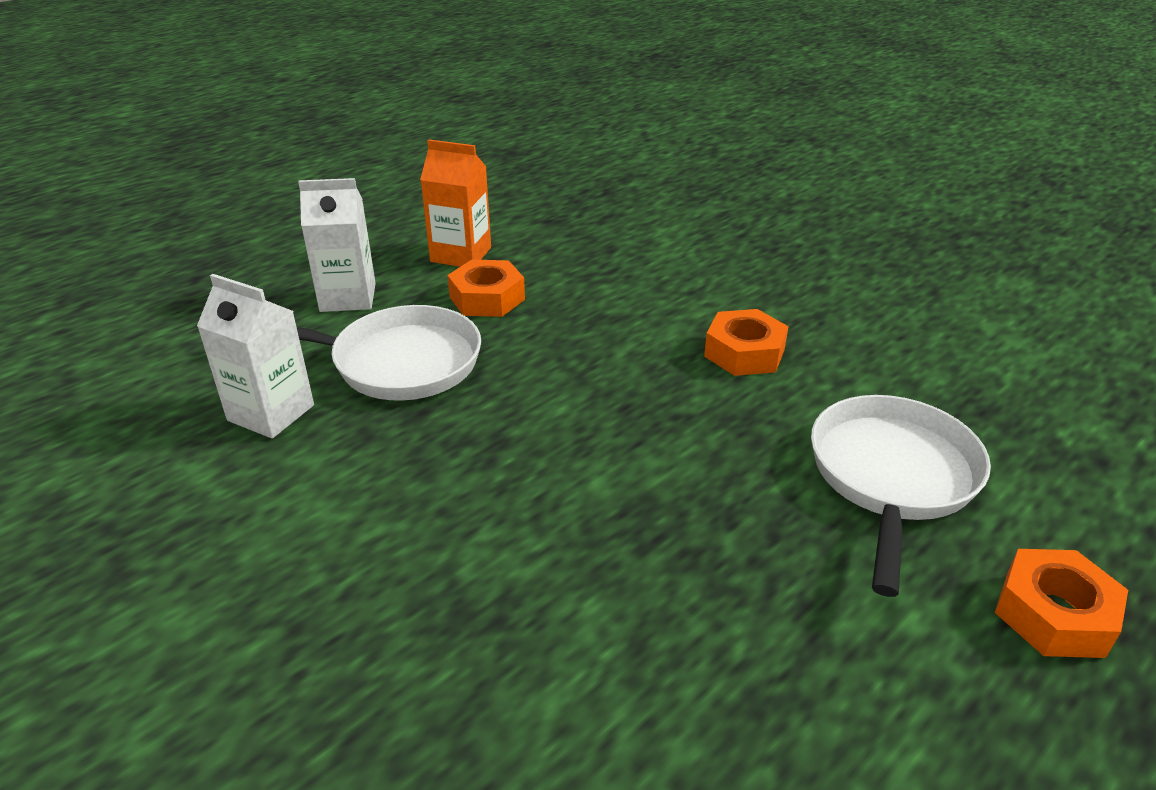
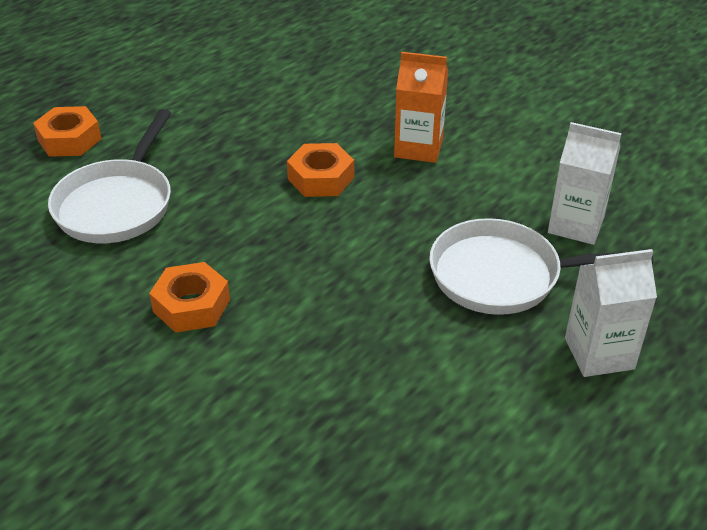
camera: 175 degrees right, 5 degrees up
(461, 254) = (509, 438): orange carton -> orange carton (418, 148)
(487, 298) = (451, 362): orange nut -> orange nut (321, 178)

